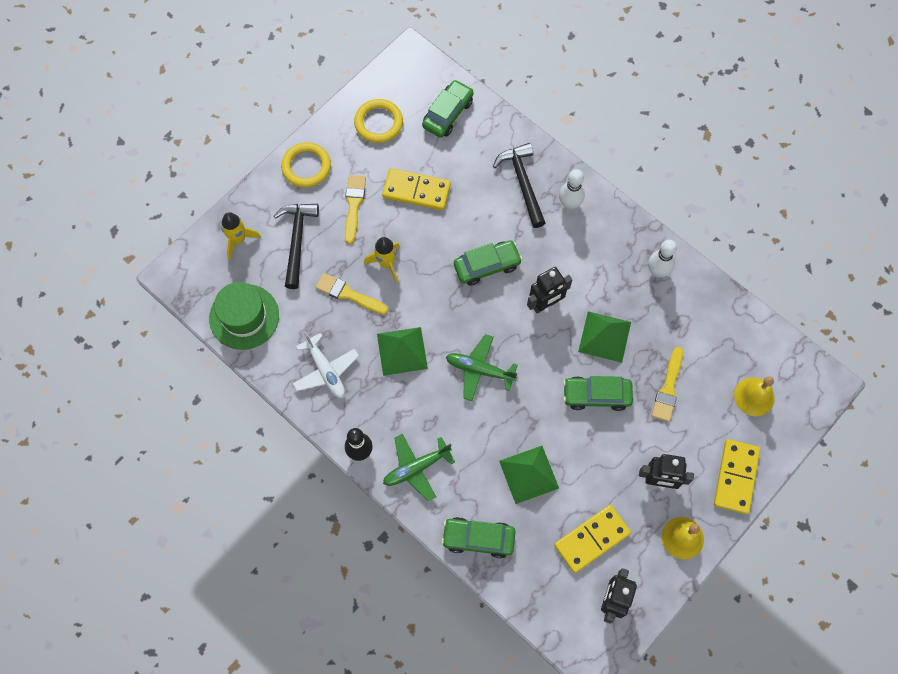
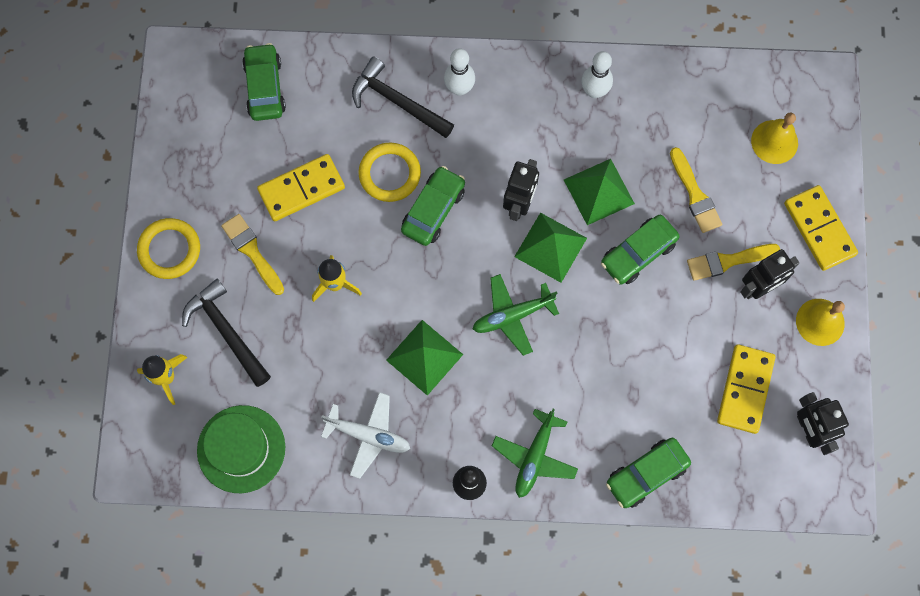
camera: 40 degrees left, 5 degrees up
(348, 294) = (325, 343): yellow brush -> yellow brush (728, 261)
(378, 123) = (203, 149): yellow ring -> yellow ring (390, 174)
(528, 474) = (640, 377): green pyramid -> green pyramid (550, 247)

